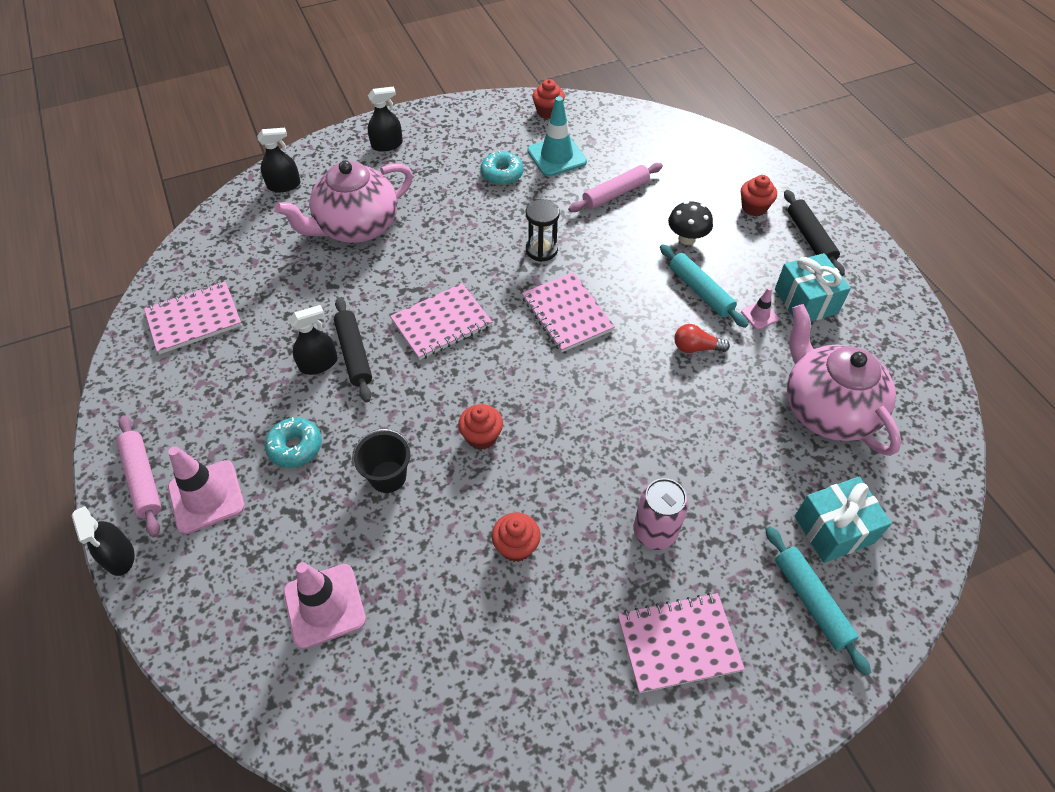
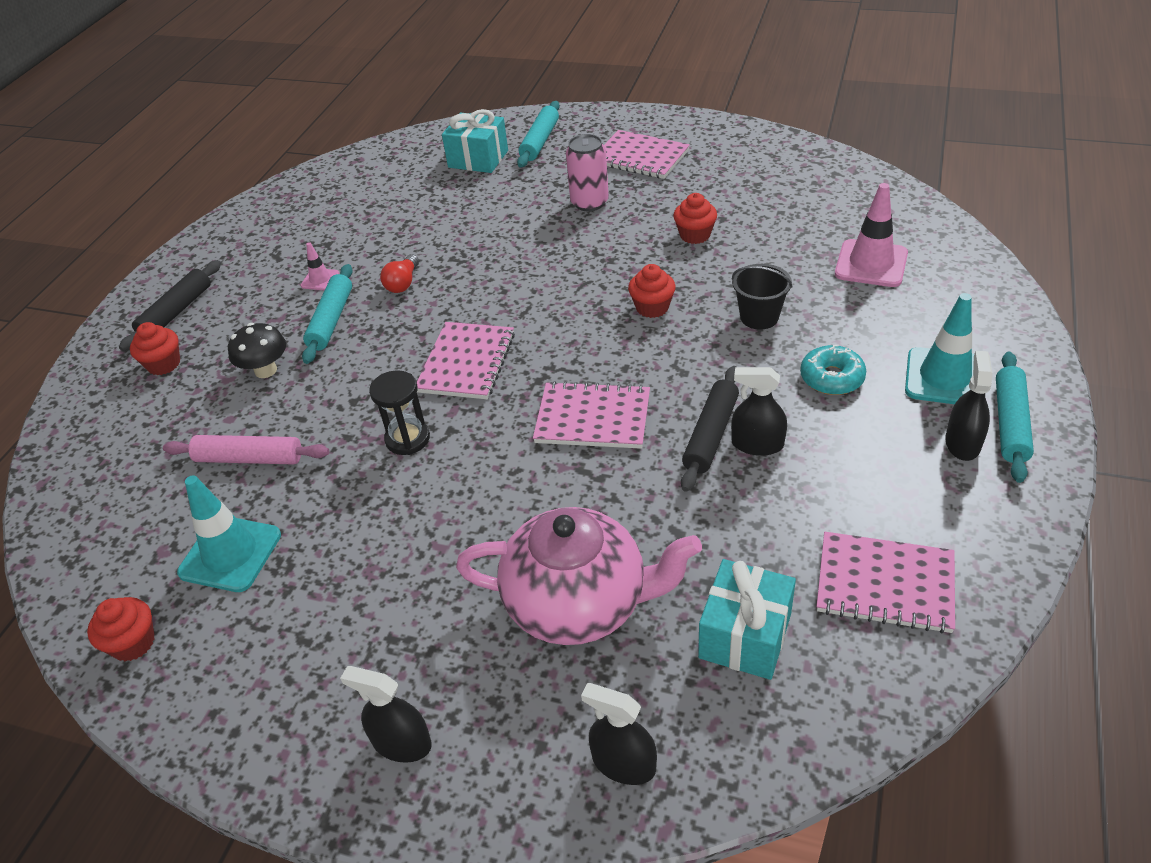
camera: 135 degrees left, 10 degrees down
(119, 556) = (1050, 369): black spray bottle -> black spray bottle (962, 443)
(143, 479) = (1010, 423): pink rolling pin -> turquoise rolling pin
(206, 497) = (944, 377): pink traffic cone -> turquoise traffic cone
(502, 174) = (322, 570): turquoise donut -> none
(696, 348) = (403, 283): red light bulb -> red light bulb turned 60 degrees clockwise
(805, 301) = (271, 271): turquoise gift -> turquoise gift (745, 636)
(827, 409) = (380, 207): pink teapot -> none

